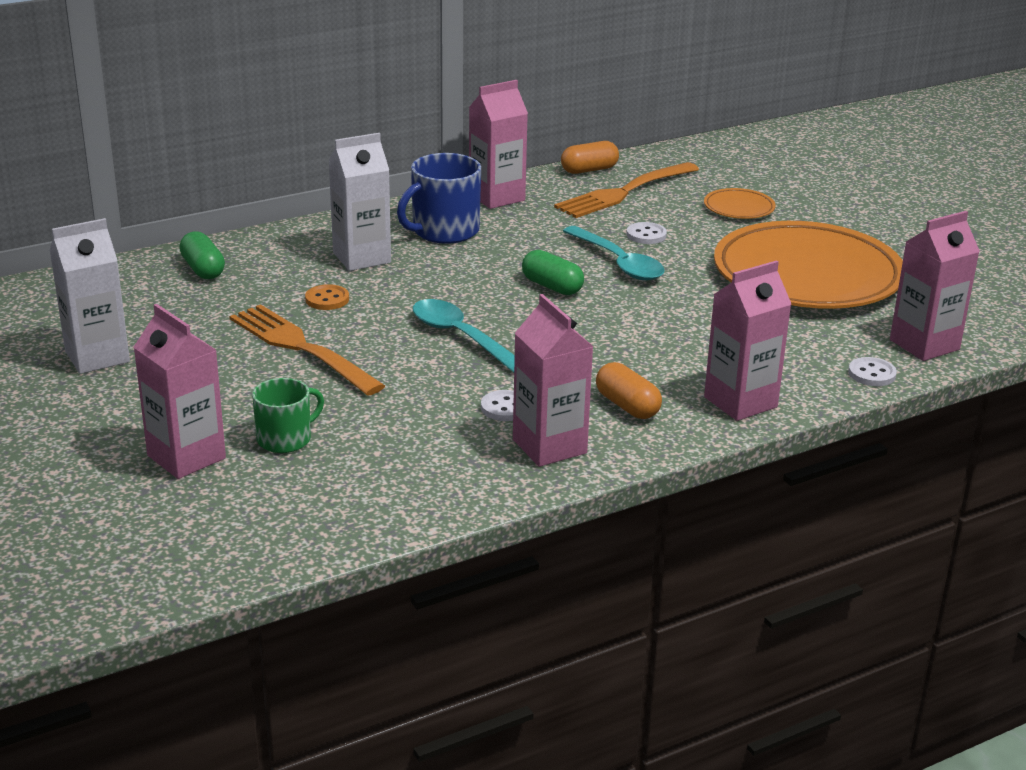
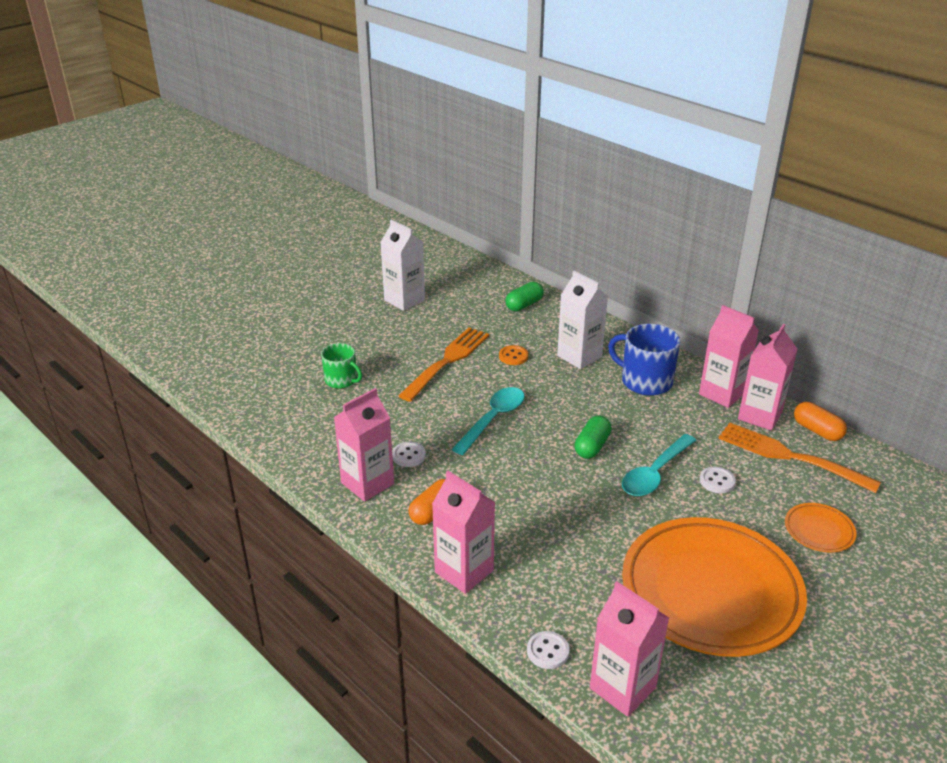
camera: 75 degrees right, 5 degrees up
(186, 457) = (313, 353): pink carton -> pink carton (760, 416)

